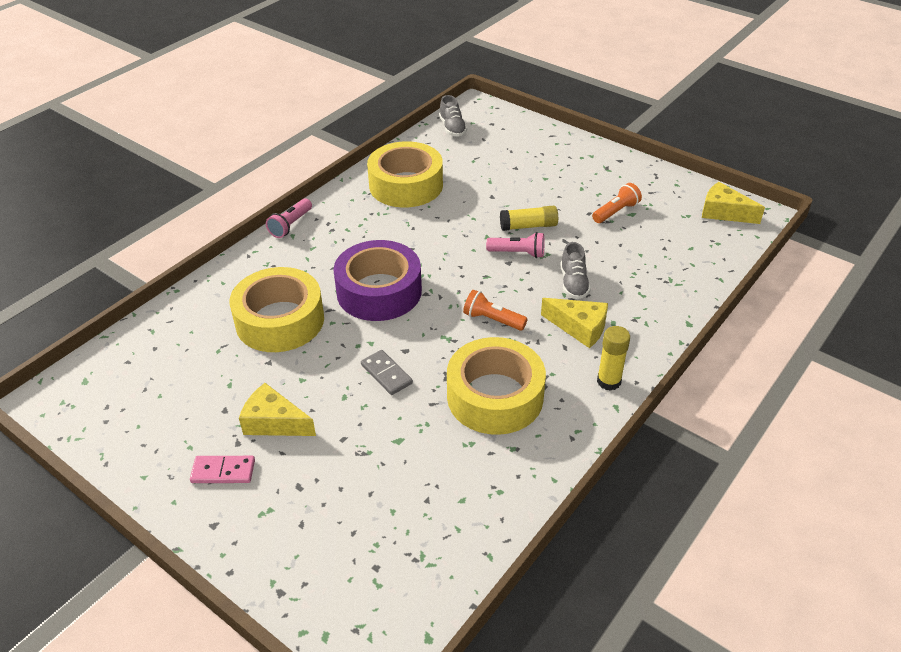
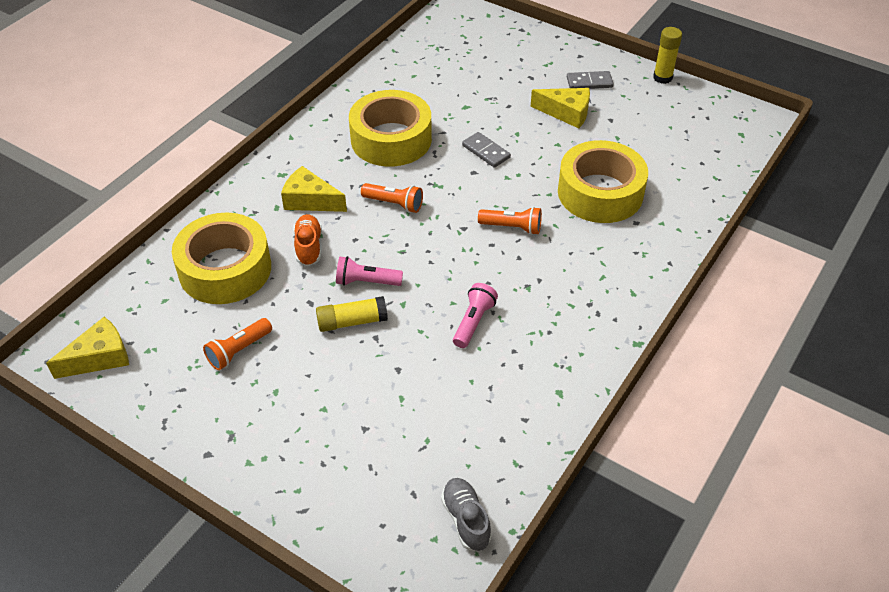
camera: 175 degrees right, 5 degrees up
(223, 471) = (589, 82): pink domino -> grey domino
(290, 225) = (641, 307): pink flashlight -> pink flashlight (473, 322)
(379, 291) = (512, 227): purple tape -> orange flashlight
(406, 185) = (516, 383): yellow tape -> yellow tape (225, 269)
(573, 283) = (308, 247): grey shoe -> orange shoe
(609, 381) = (292, 155): yellow glue stick -> yellow glue stick (662, 77)
(723, 212) = (99, 357): yellow cheese -> yellow cheese turned 60 degrees counterclockwise

